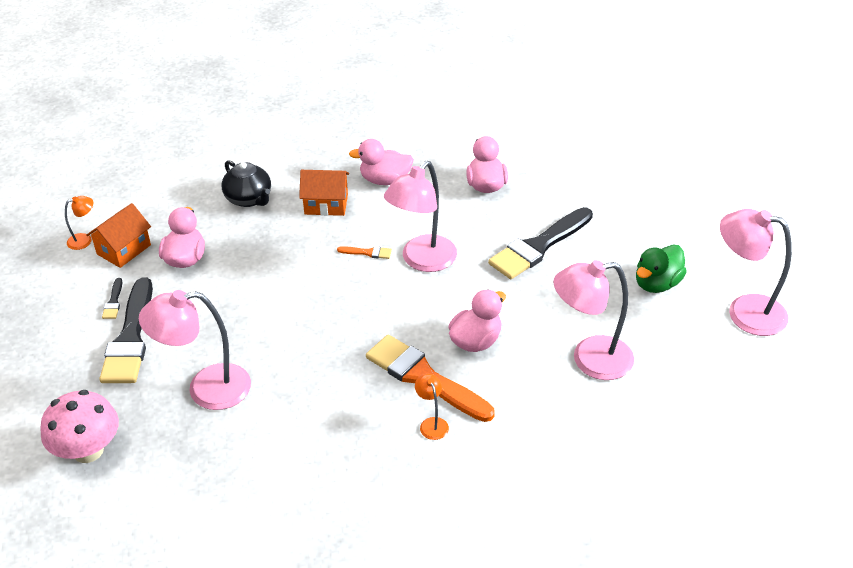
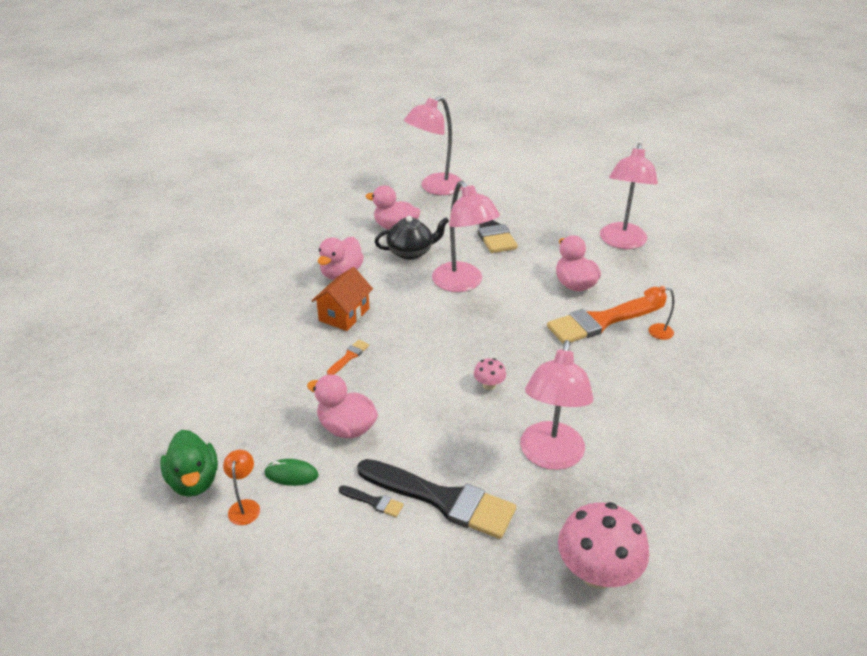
camera: 65 degrees left, 5 degrees down
(124, 249) = (291, 474): orange house -> green mouse
(249, 199) = (291, 360): black teapot -> black teapot (411, 252)
(279, 324) = (489, 385): none -> pink mushroom
(367, 252) = (430, 309): orange brush -> orange brush (349, 356)
(657, 284) = (561, 194): green duck -> green duck (194, 481)
(744, 311) = (608, 174): pink lamp -> pink lamp (435, 188)

